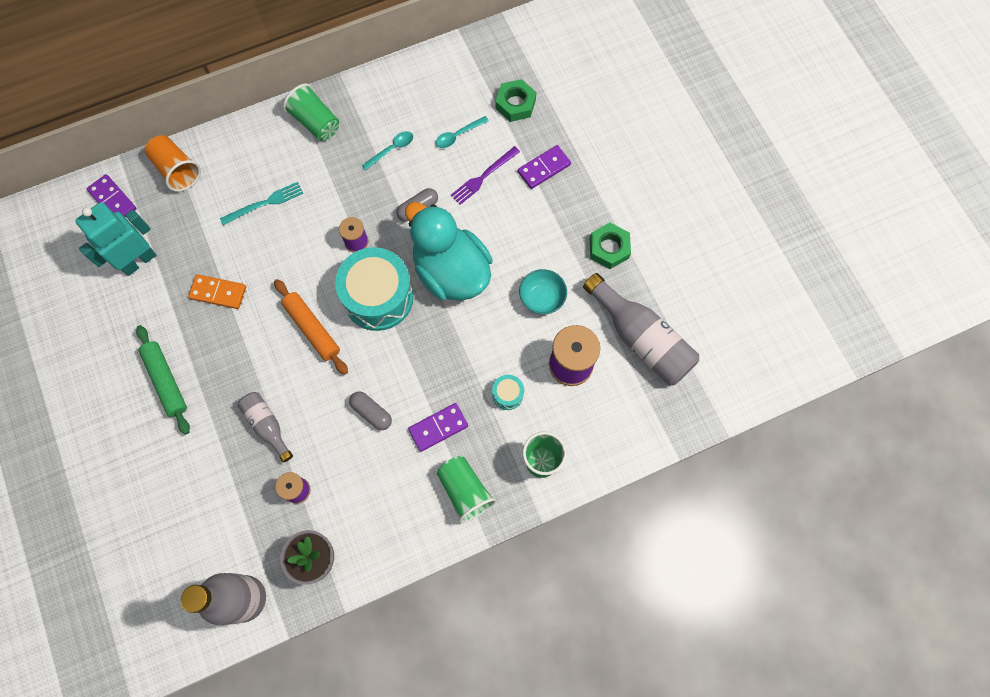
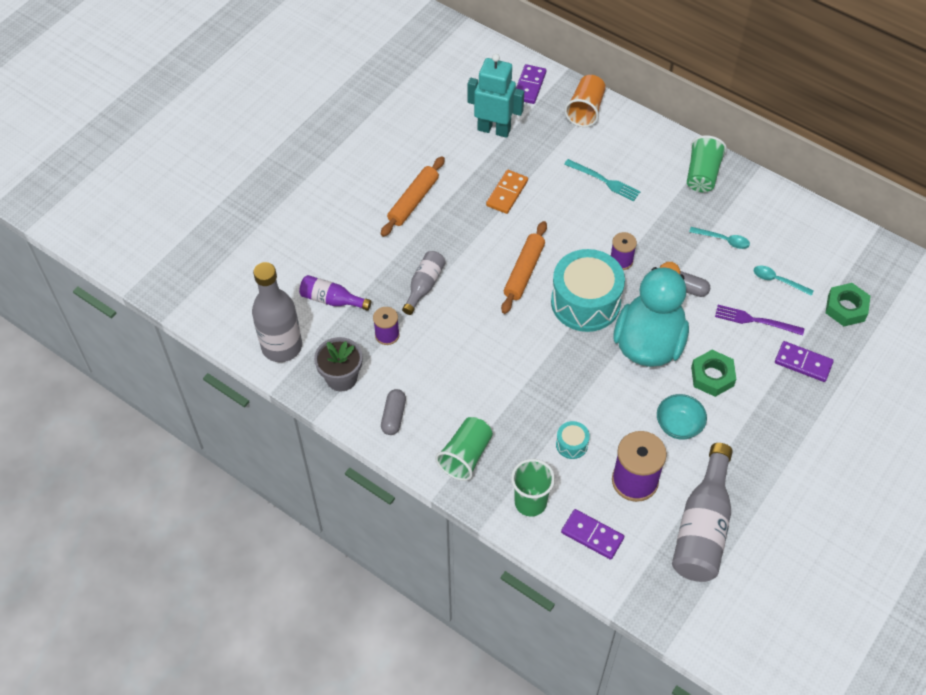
camera: 60 degrees right, 15 degrees down
(166, 381) = (413, 201): green rolling pin -> orange rolling pin
(218, 293) = (507, 193): orange domino -> orange domino turned 45 degrees clockwise
(224, 521) = (332, 300): none -> purple bottle
(371, 412) = (484, 351): grey capsule -> grey capsule (393, 416)
(438, 427) = (506, 407): purple domino -> purple domino (592, 535)
(609, 248) = (769, 456): green nut -> green nut (712, 376)

